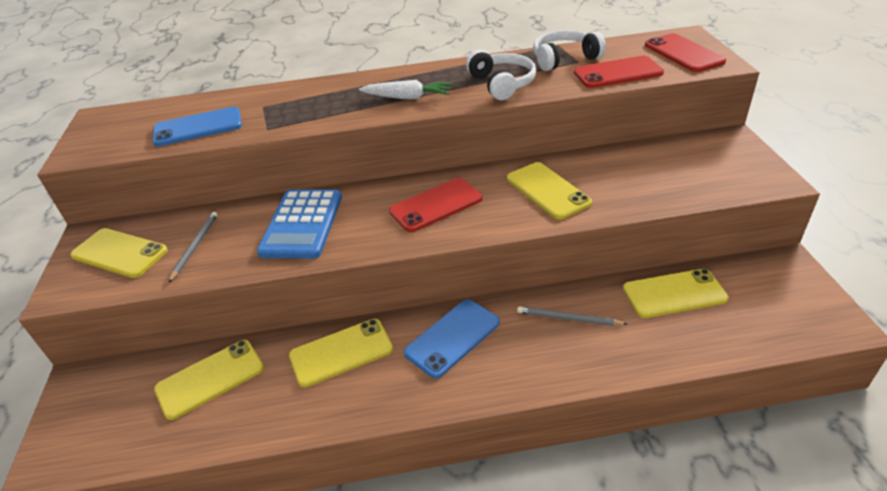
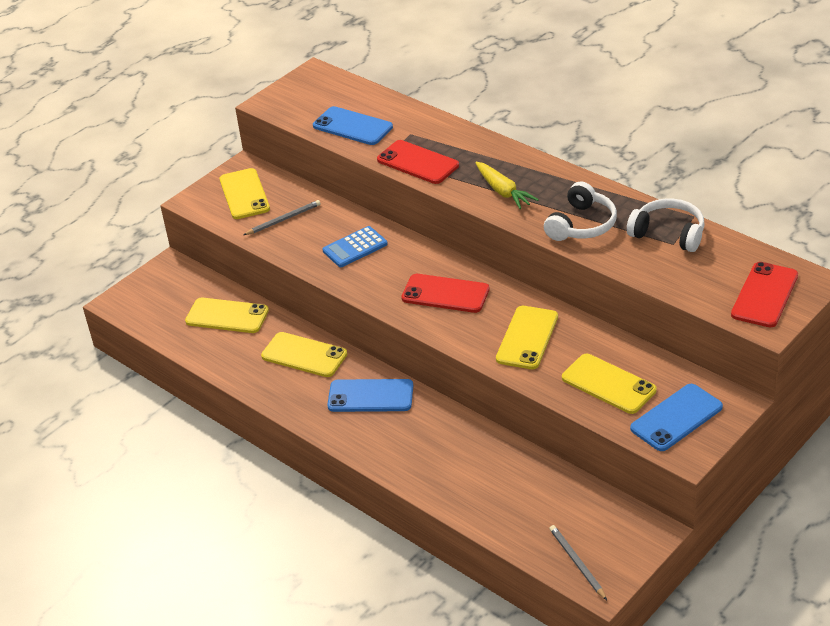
camera: 50 degrees right, 0 degrees up
(302, 224) = (355, 247): blue calculator -> blue calculator, size x0.65
(408, 97) = (503, 191): white carrot -> yellow carrot
(568, 318) = (449, 441): grey pencil -> grey pencil (577, 563)
(617, 73) = (676, 275): red phone -> red phone (417, 163)
(674, 293) = (538, 482): yellow phone -> yellow phone (608, 384)
(727, 167) = (676, 418): none -> blue phone

